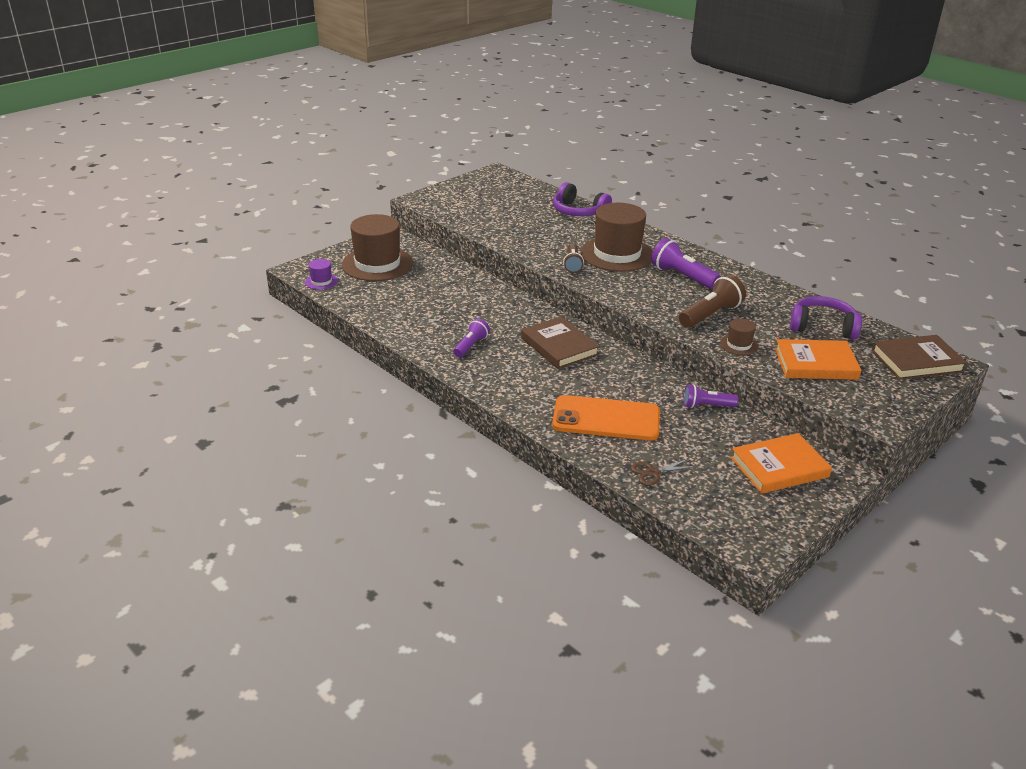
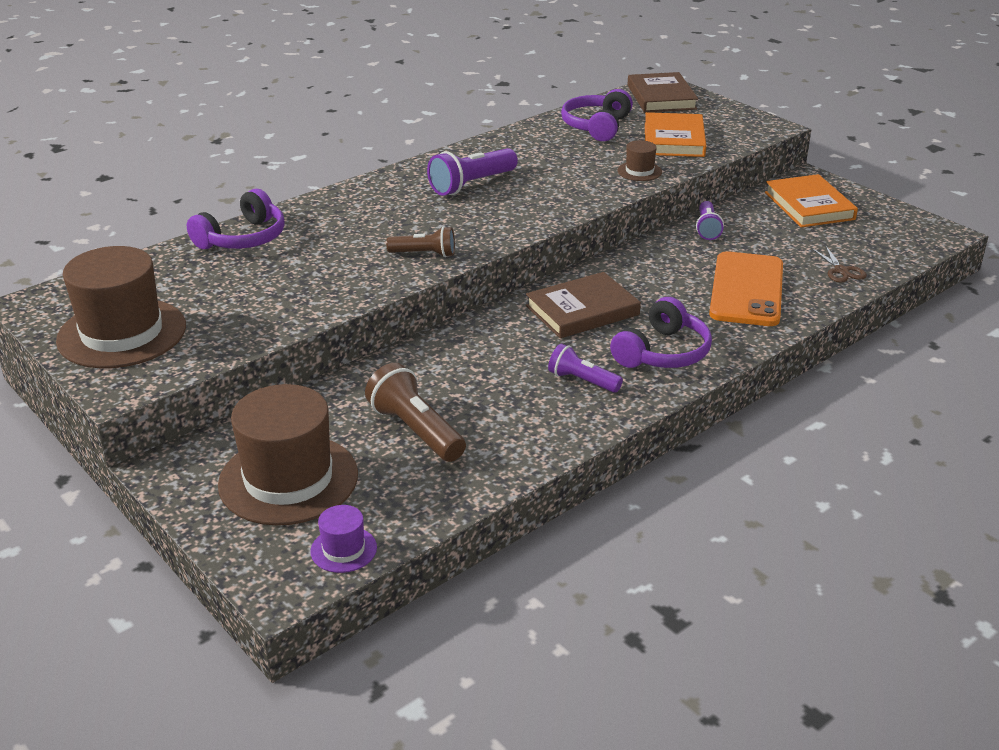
camera: 85 degrees left, 0 degrees up
(508, 377) = (662, 352): none -> purple headphones
(617, 254) = (398, 220): brown hat -> brown hat (122, 333)
(710, 315) = (571, 179): brown flashlight -> brown flashlight (416, 431)

